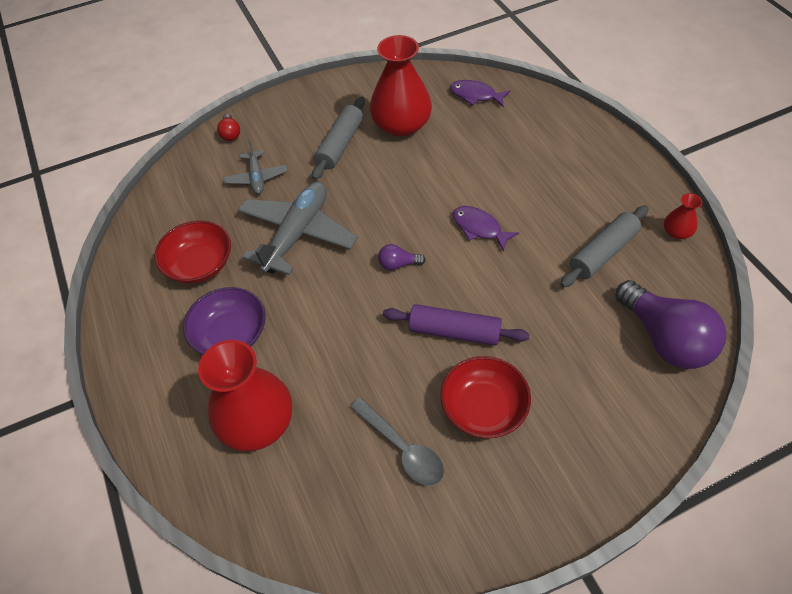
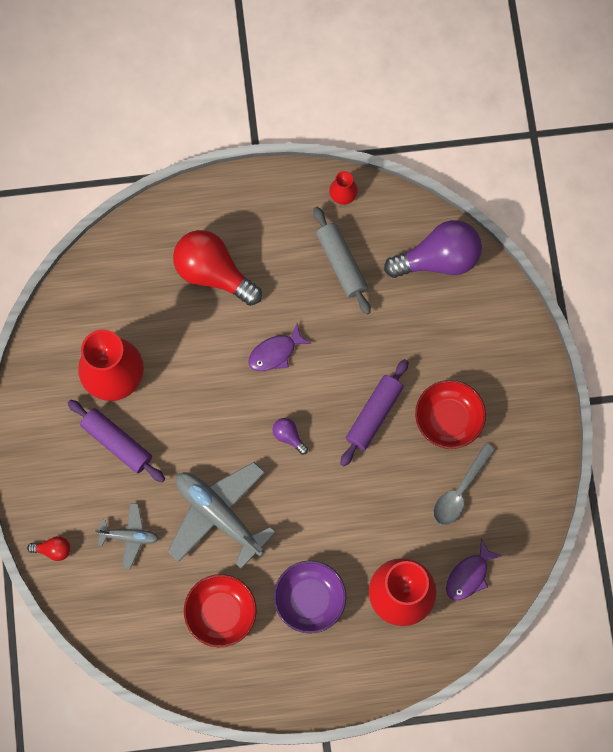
camera: 75 degrees left, 20 degrees up
(340, 145) = (117, 443): grey rolling pin -> purple rolling pin
(398, 264) = (288, 436): purple light bulb -> purple light bulb turned 120 degrees clockwise
(402, 448) = (460, 490): grey spoon -> grey spoon turned 150 degrees clockwise
(475, 95) = (102, 287): purple fish -> purple fish (469, 575)
(531, 160) = (213, 273): none -> red light bulb

